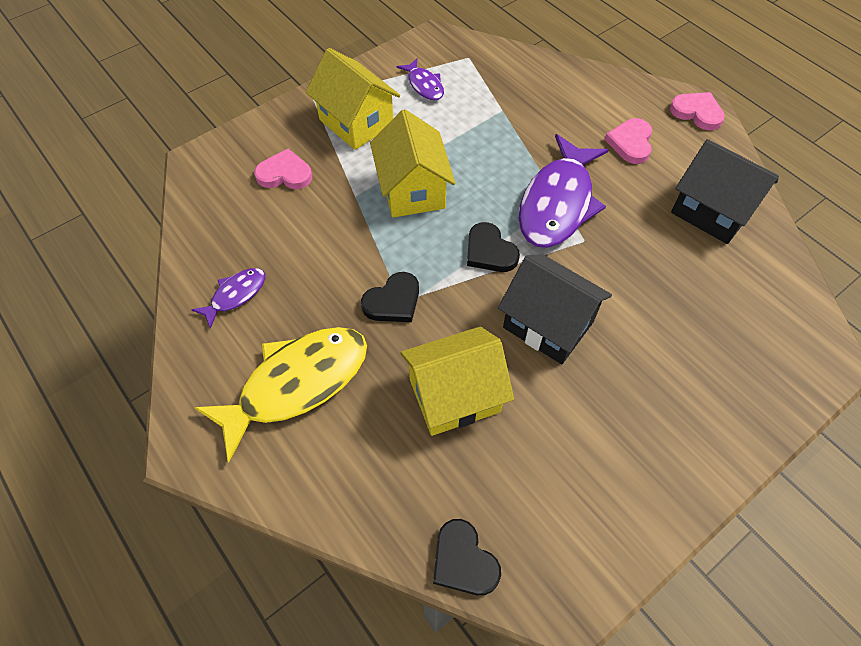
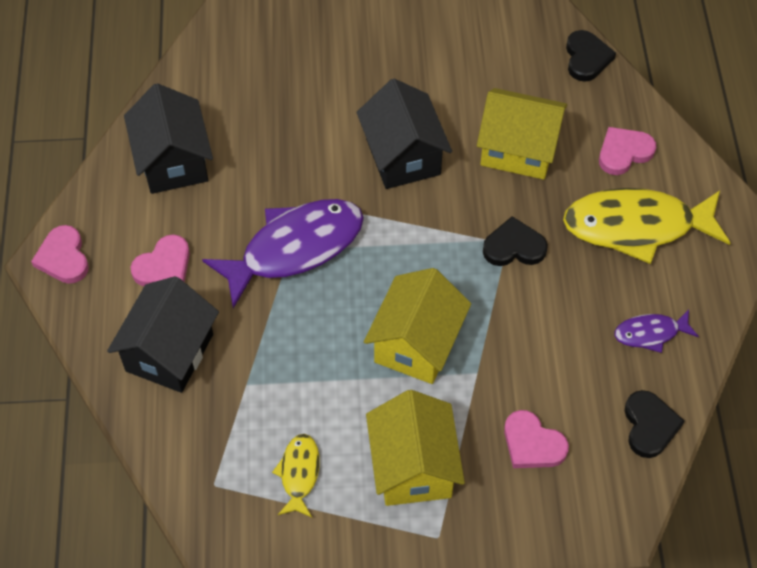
camera: 145 degrees left, 0 degrees up
(352, 458) = (624, 152): none -> pink heart
(424, 85) = (299, 473): purple fish -> yellow fish
(489, 251) = (396, 241): black heart -> black heart (649, 426)
(567, 100) = (169, 352): none -> black house

